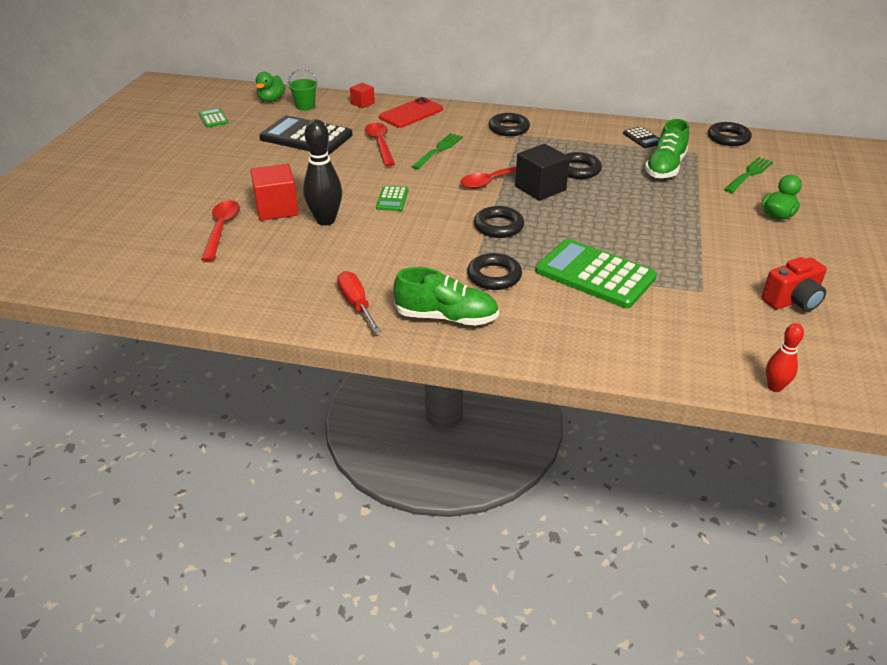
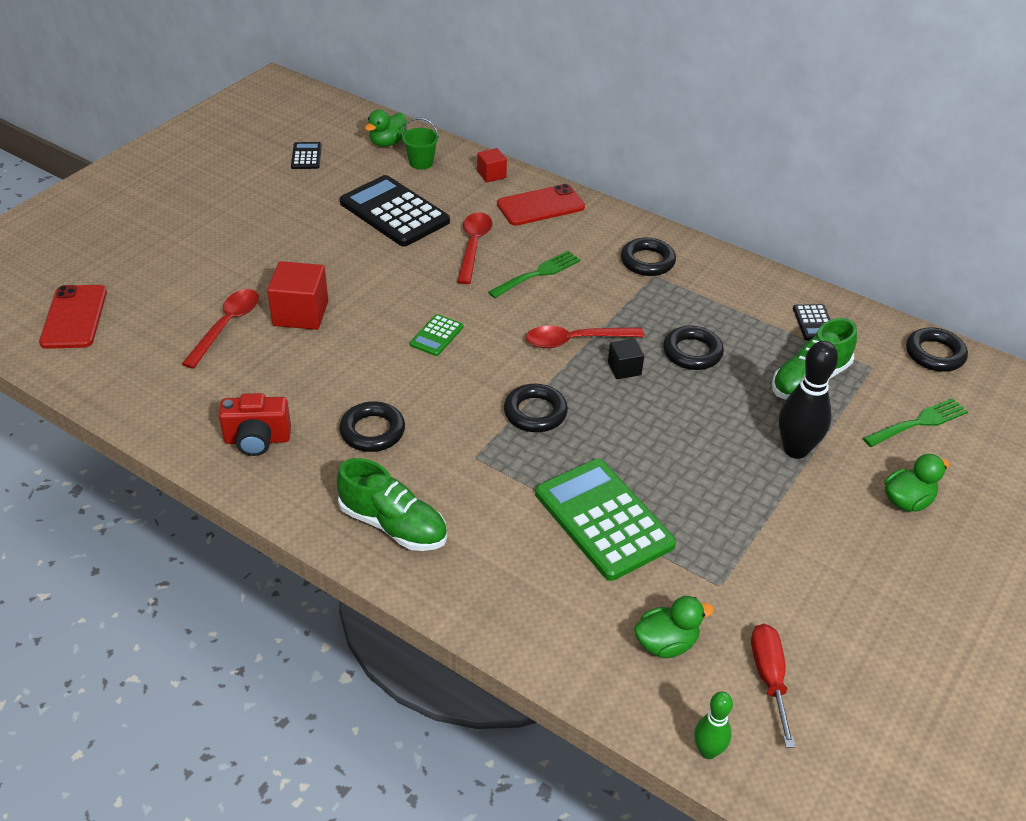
camera: 20 degrees right, 5 degrees up
(84, 252) = (74, 317): none -> red phone
(213, 118) = (306, 156): green calculator -> black calculator
(325, 220) = (344, 346): black bowling pin -> black bowling pin (795, 450)
(356, 304) = (308, 475): red screwdriver -> red screwdriver (769, 678)
(494, 276) = (483, 484): black ring -> black ring (372, 431)
(540, 188) = (624, 368): black cube -> black cube, size x0.56
(695, 333) = (666, 643): none -> green duck
(775, 387) = (708, 751): red bowling pin -> green bowling pin
(792, 301) = (825, 638): red camera -> red camera (257, 440)

